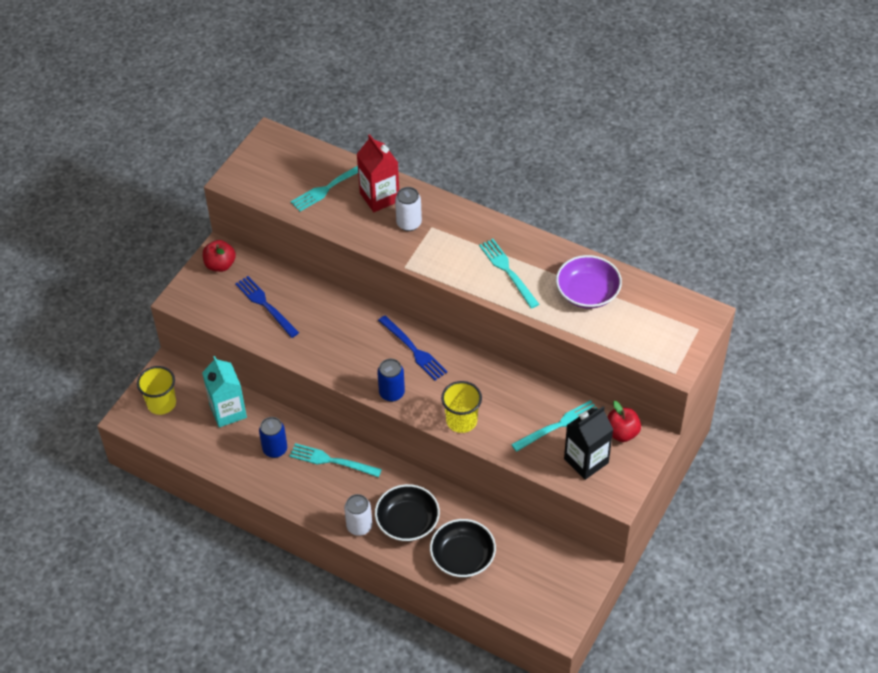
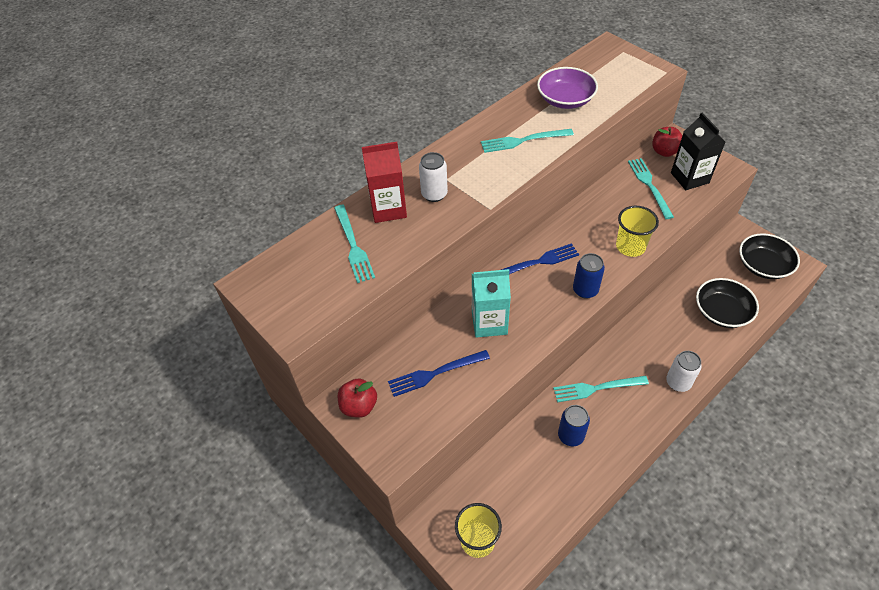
camera: 70 degrees left, 0 degrees up
(228, 411) = (509, 471): turquoise carton -> turquoise carton (489, 323)
(331, 461) = (596, 388): turquoise fork -> turquoise fork turned 45 degrees clockwise
(407, 522) = (678, 343): black bowl -> black bowl (763, 265)

